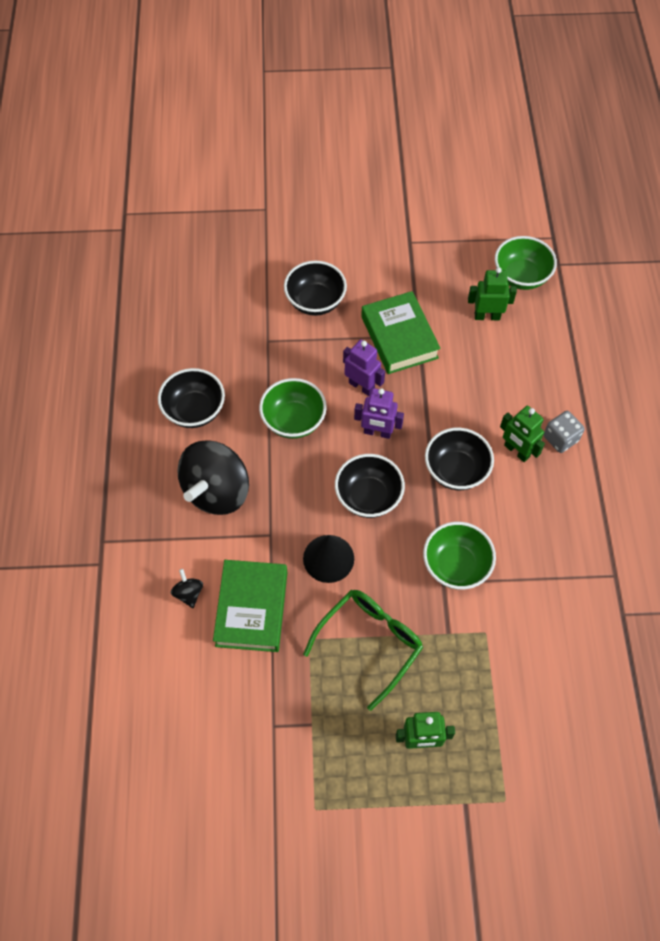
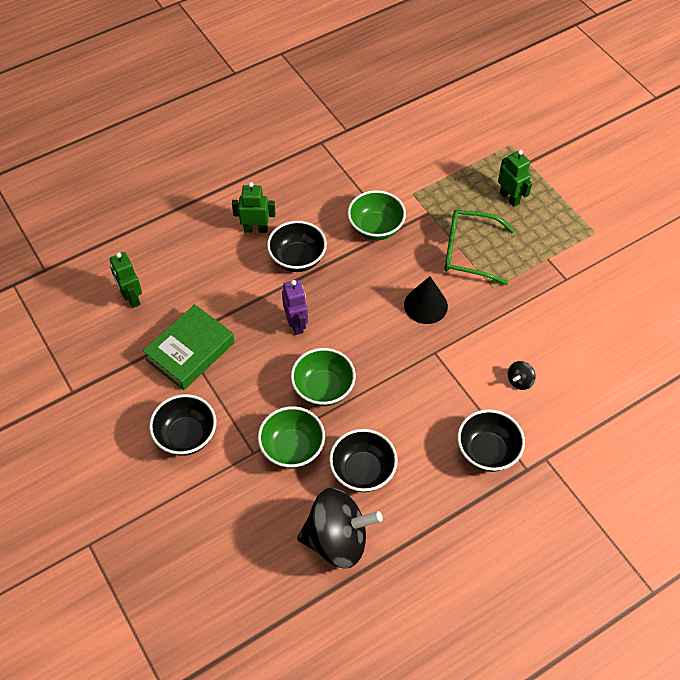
camera: 120 degrees left, 5 degrees down
(217, 491) = (425, 410): black spinning top -> black spinning top (337, 539)
(251, 608) = (499, 334): green book -> none
(361, 386) = (258, 355): purple robot -> none
(368, 497) = (358, 304): black bowl -> black bowl (487, 451)
(516, 451) = (255, 229): green robot -> green robot turned 105 degrees counterclockwise
(521, 276) = (73, 290): green bowl -> green bowl (292, 448)
(560, 438) = (227, 207): grey dice -> none

